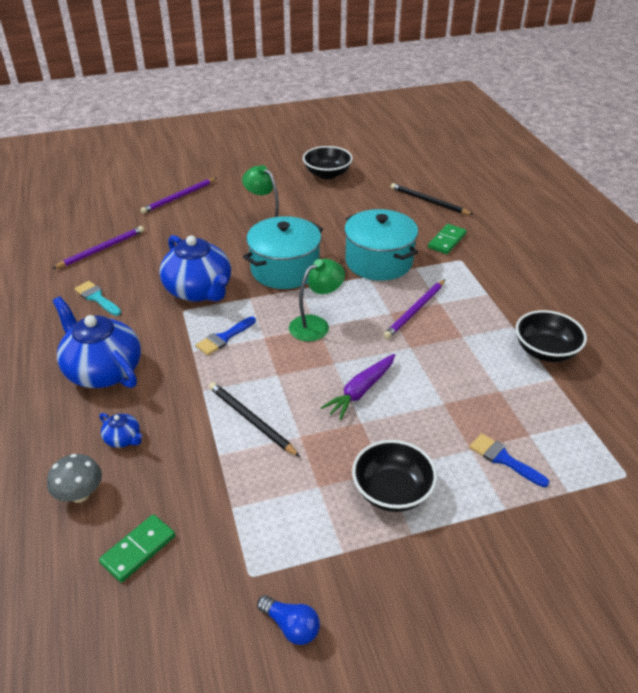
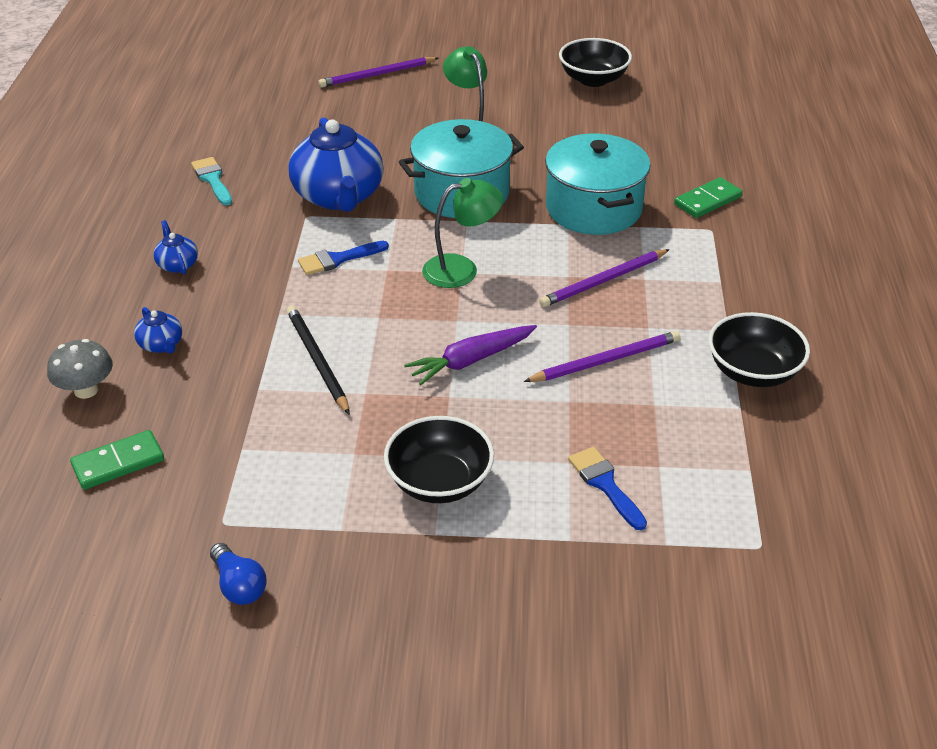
camera: 20 degrees right, 0 degrees up
(102, 249) = (248, 122): purple pencil -> purple pencil (606, 361)
(103, 370) = (177, 264): blue teapot -> blue teapot, size x0.43
(428, 201) = (716, 142): black pencil -> none

